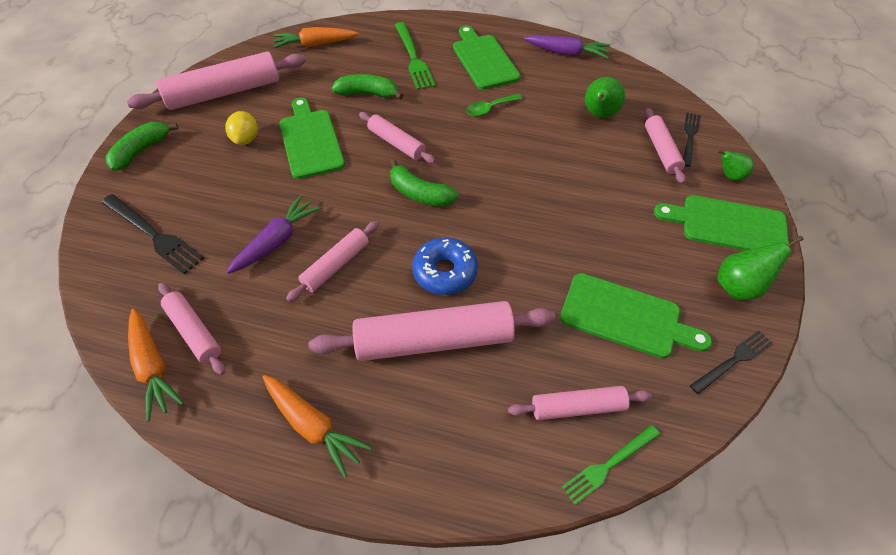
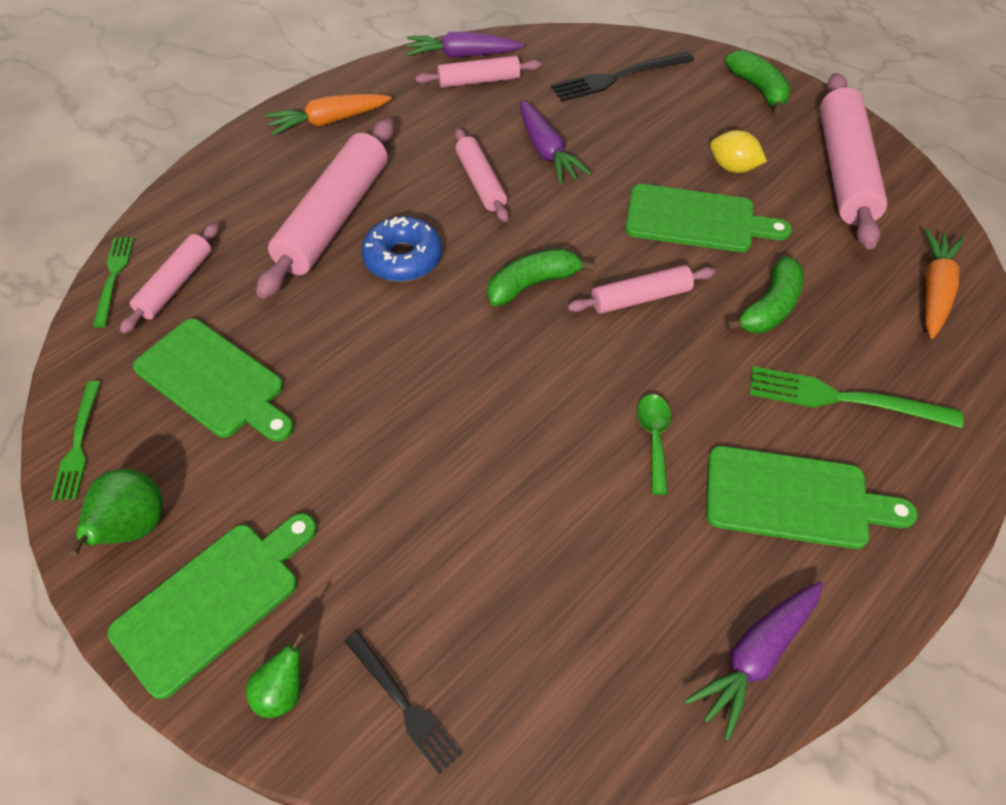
camera: 120 degrees right, 0 degrees up
(153, 367) = (462, 55): orange carrot -> purple carrot
(599, 115) = (548, 590): green pear -> none
(625, 316) = (214, 381): green cutting board -> green cutting board turned 105 degrees counterclockwise
(661, 150) = (407, 626): pink rolling pin -> none
(733, 361) = (78, 443): black fork -> green fork

